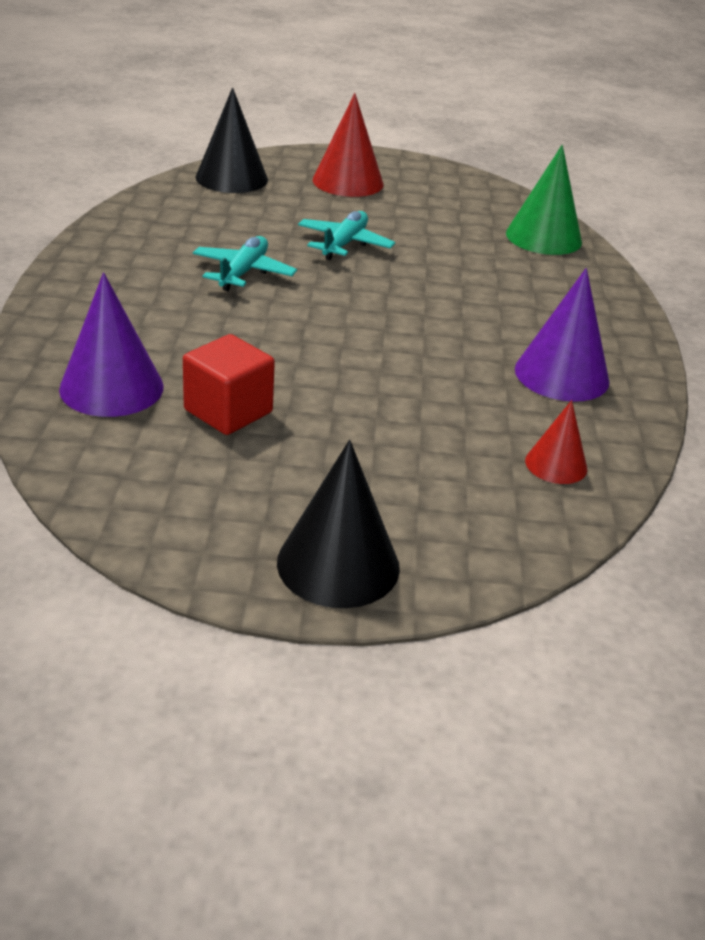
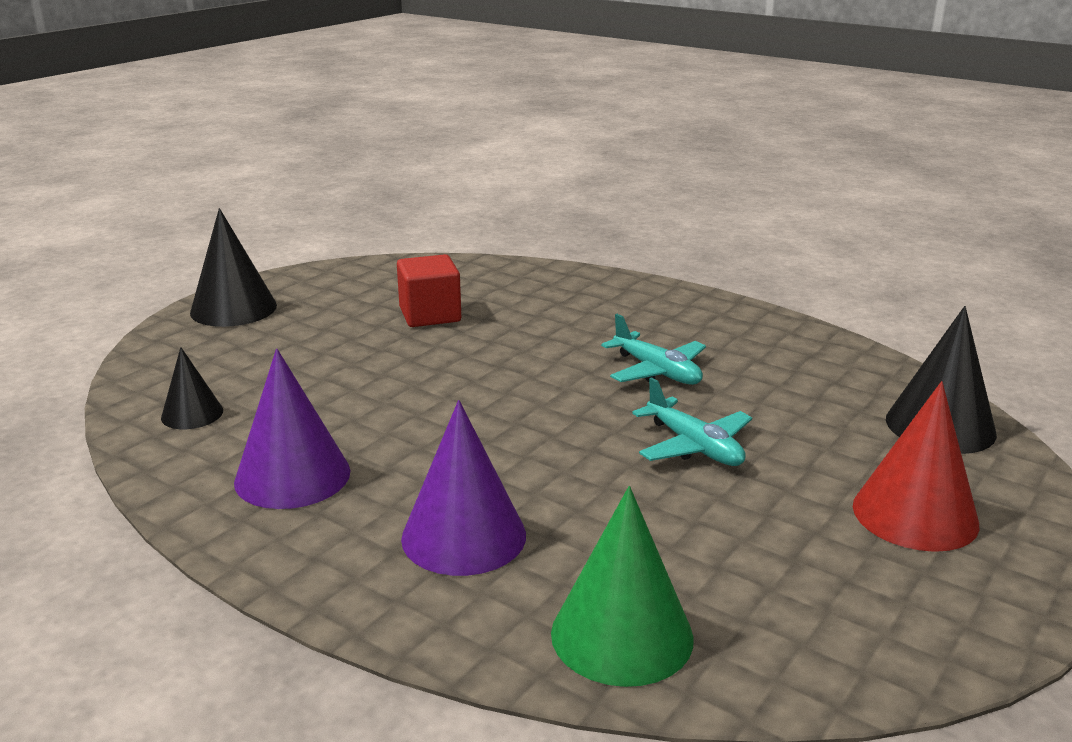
camera: 125 degrees right, 10 degrees down
(111, 387) = (504, 287): purple cone -> purple cone (464, 536)
(556, 464) = (192, 414): red cone -> black cone

